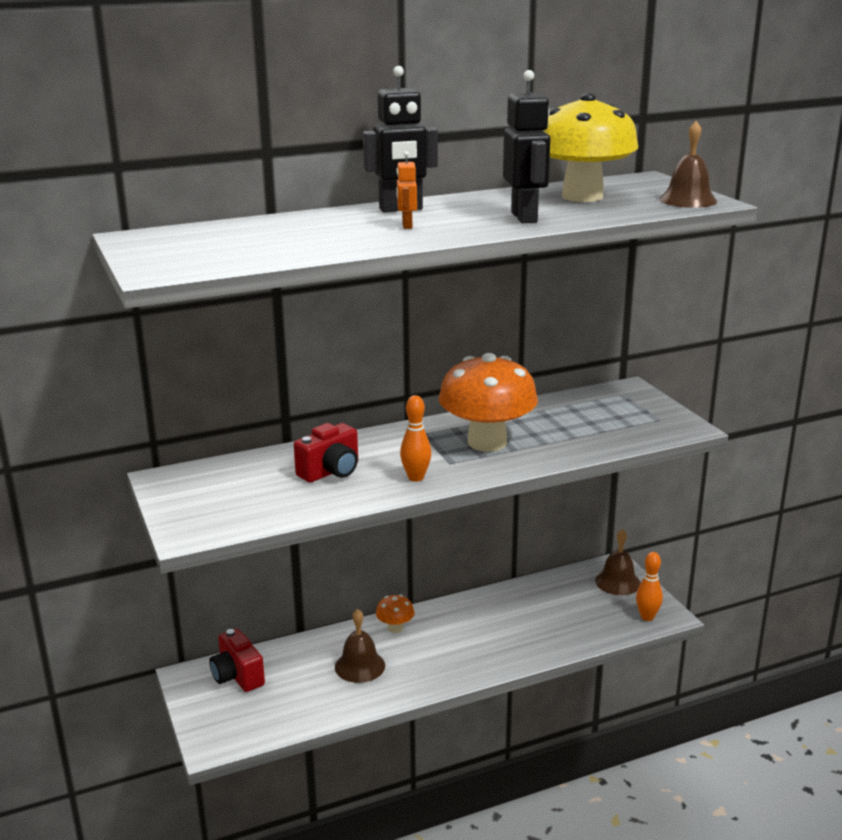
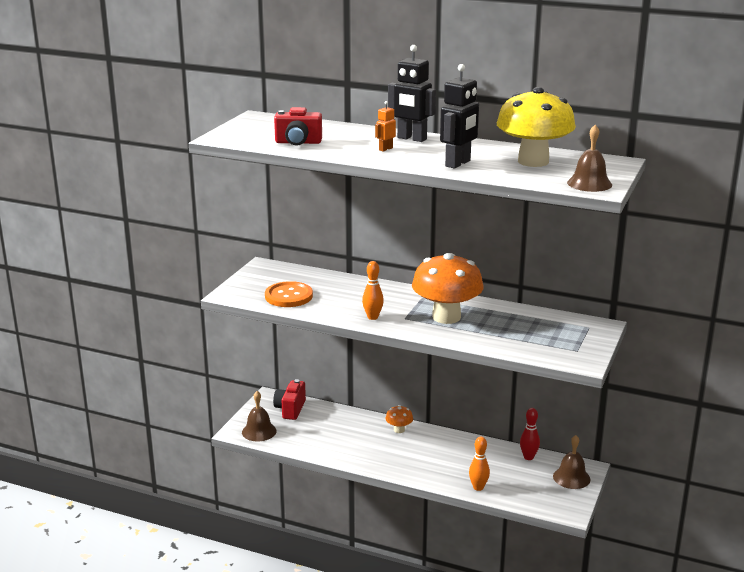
camera: 45 degrees right, 0 degrees up
(271, 499) = (288, 296): none -> orange button
(331, 472) = (339, 296): red camera -> red camera (298, 142)
(360, 666) = (352, 437): brown bell -> brown bell (259, 431)
(554, 584) = (528, 457): none -> red bowling pin
(647, 617) = (554, 505): orange bowling pin -> orange bowling pin (478, 487)

